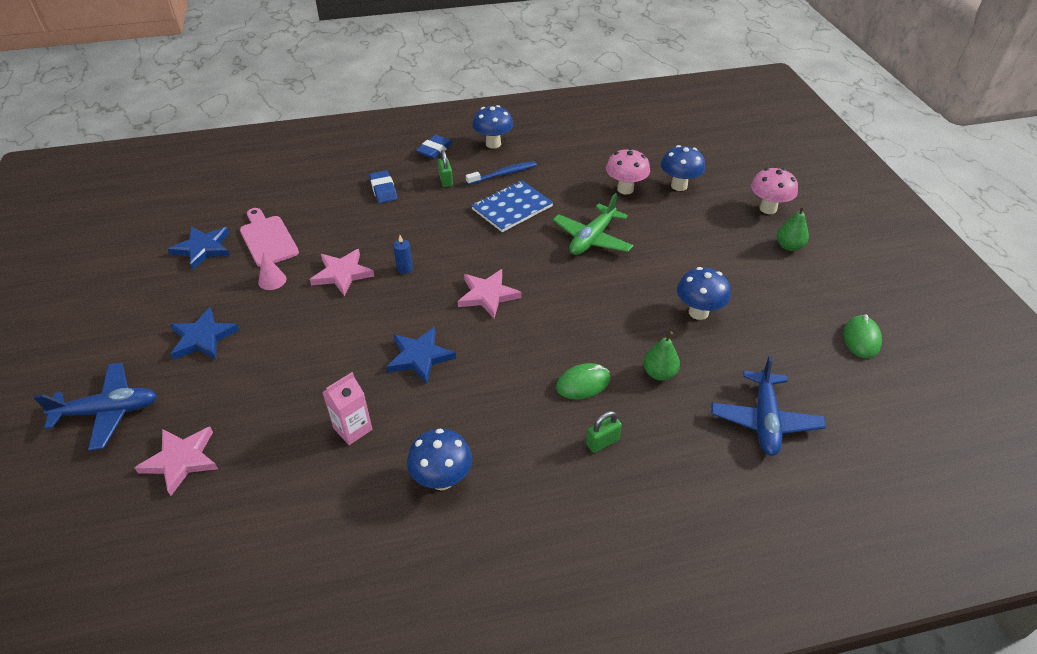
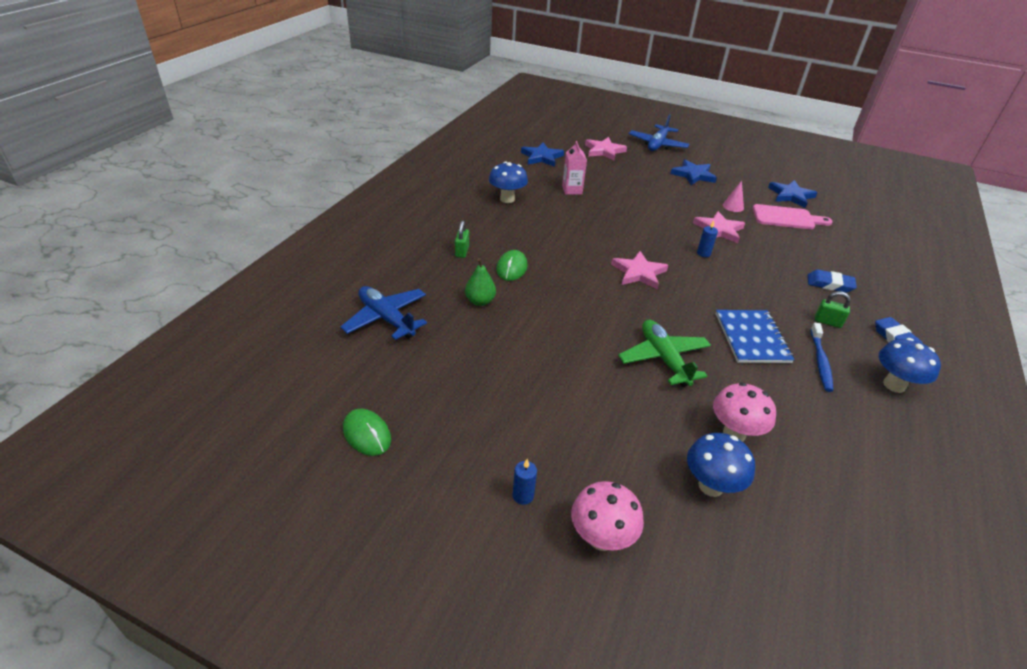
camera: 125 degrees right, 5 degrees down
(420, 357) = (604, 226): blue star -> blue star (541, 157)
(698, 312) = (510, 359): blue mushroom -> none
(789, 246) = (523, 495): green pear -> blue candle

